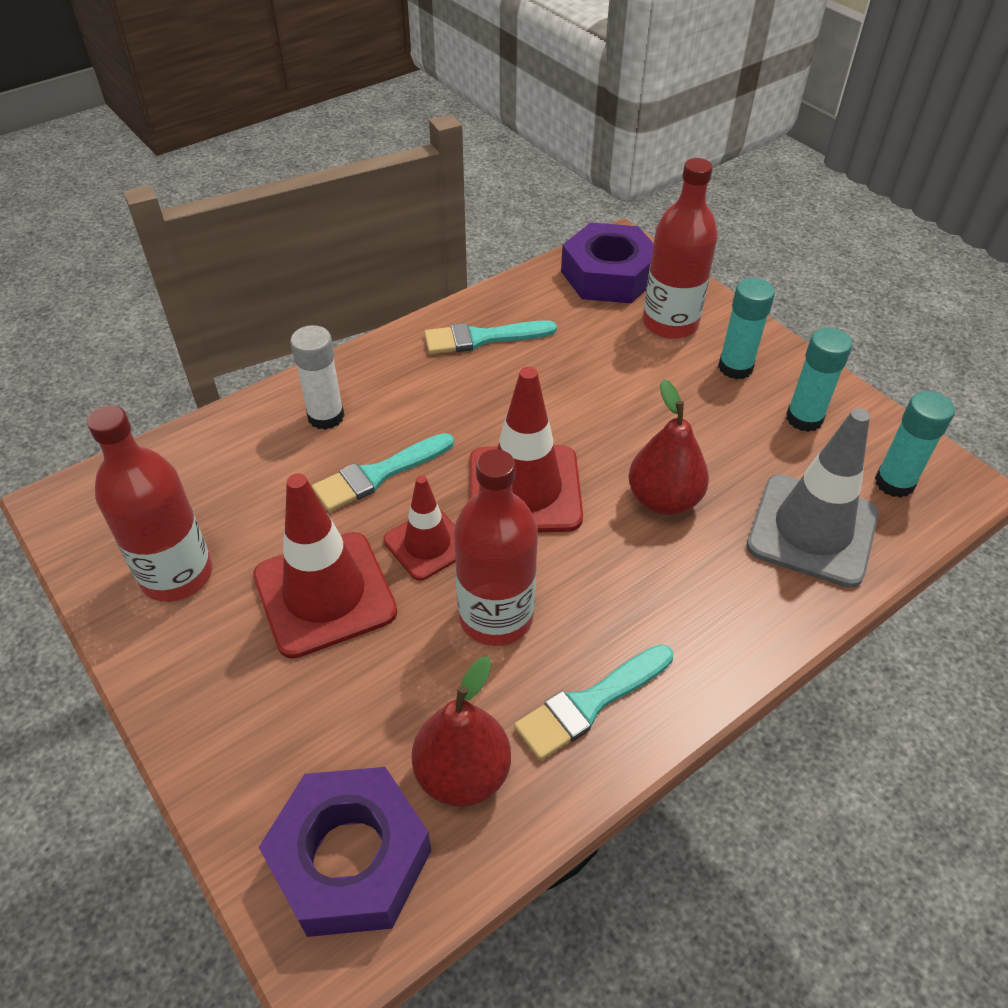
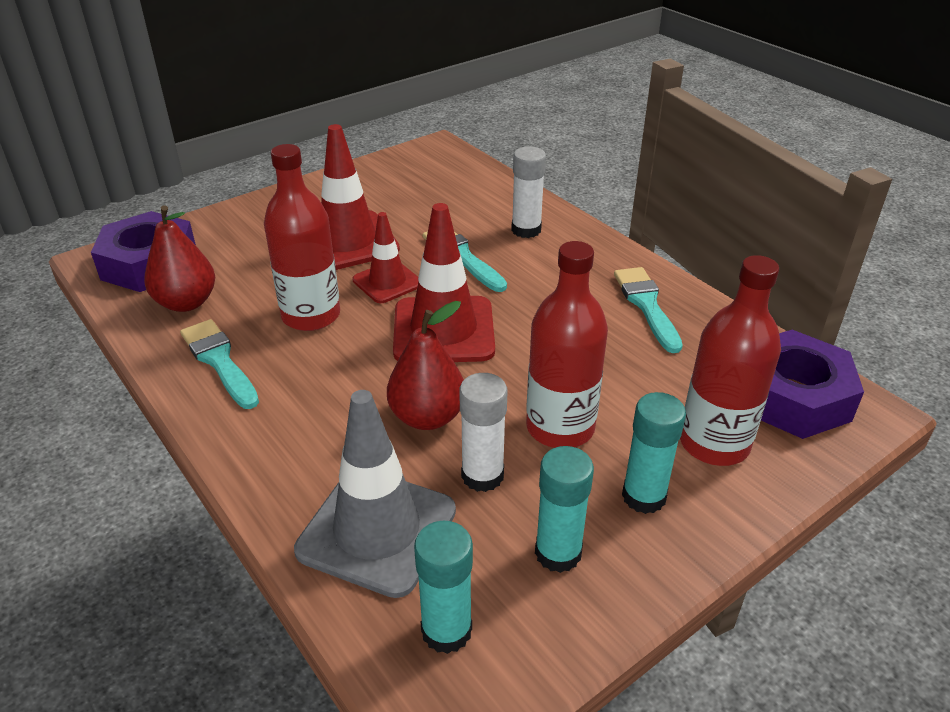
camera: 90 degrees right, 10 degrees down
(177, 575) = (373, 188): red bottle -> red bottle (560, 427)
(733, 461) = (482, 475): none -> white glue stick

